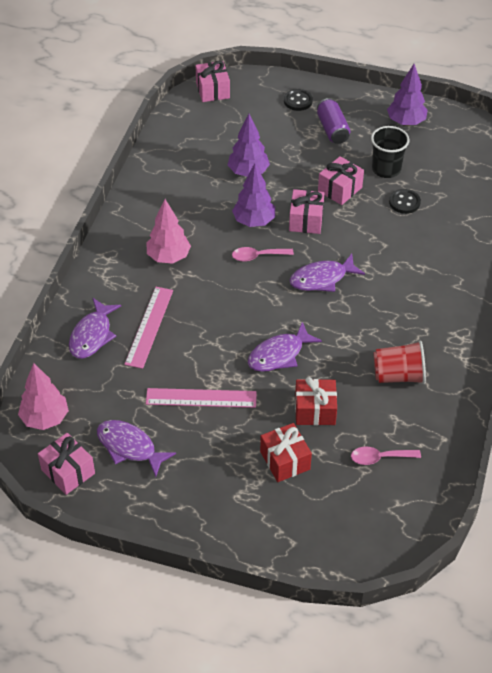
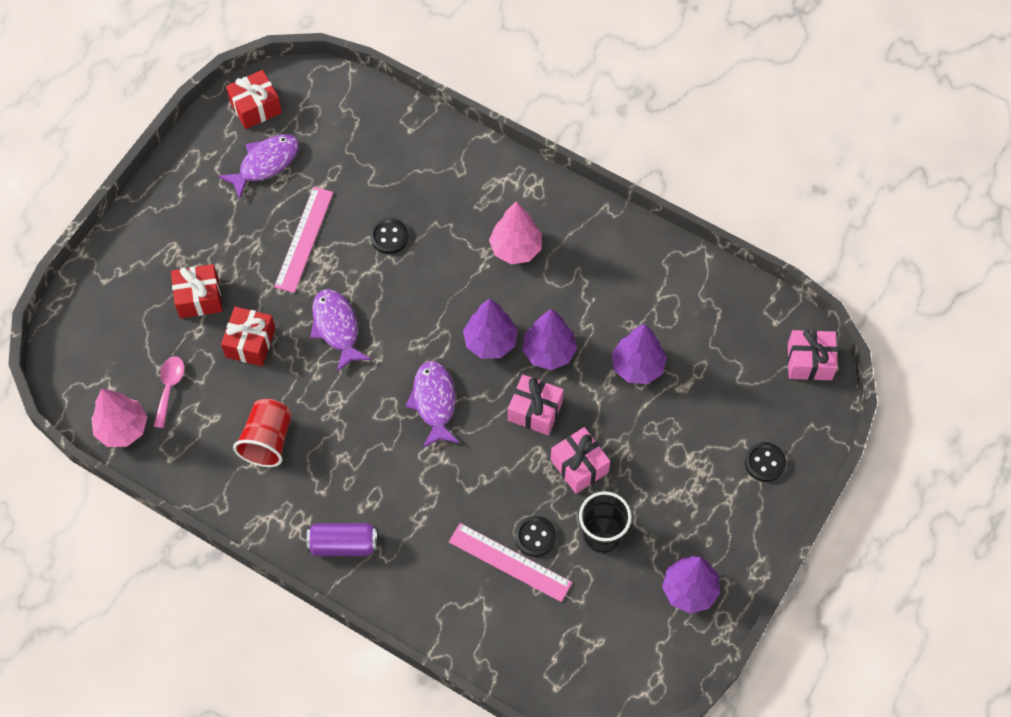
camera: 105 degrees right, 15 degrees up
(45, 419) = (326, 97): pink tree -> pink tree (122, 429)
(68, 471) = (255, 107): pink gift -> red gift
(92, 335) = (422, 154): purple fish -> none
(149, 327) = (417, 210): pink ruler -> pink ruler (510, 562)
(181, 339) = (389, 237): none -> black button
(257, 256) = (490, 342): pink spoon -> purple tree
(332, 129) = (696, 490): purple can -> purple can (343, 544)

